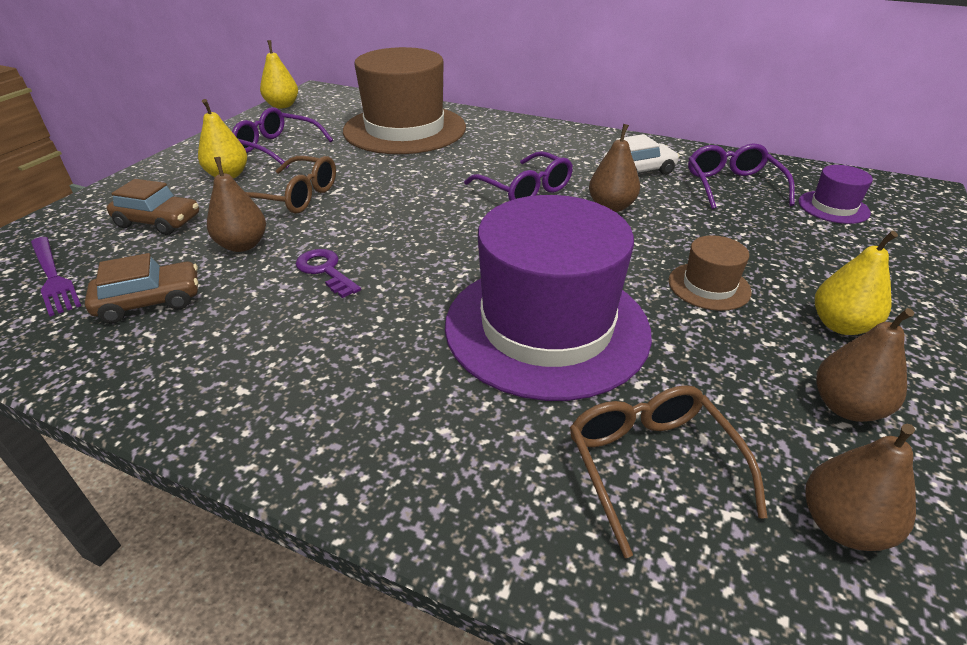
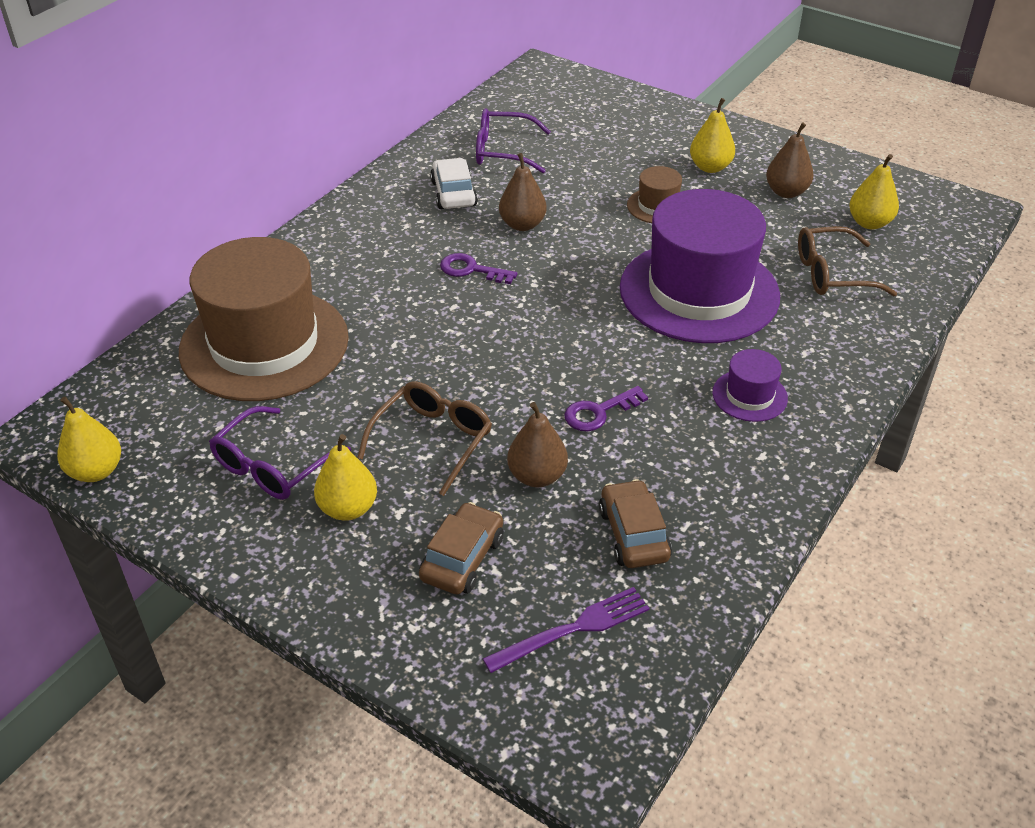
camera: 80 degrees left, 5 degrees up
(525, 190) = (471, 270): purple glasses -> purple key
(833, 207) = (555, 116): purple hat -> purple hat (749, 395)
(842, 525) = (869, 223): brown pear -> yellow pear

